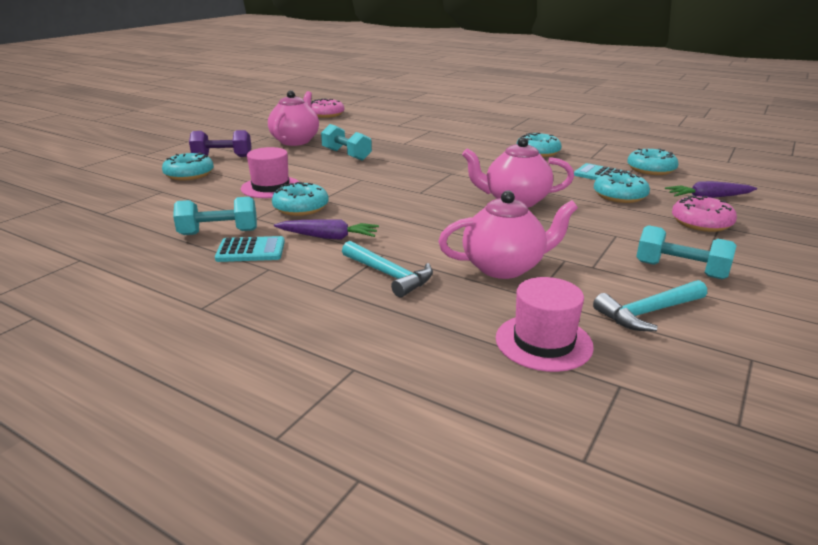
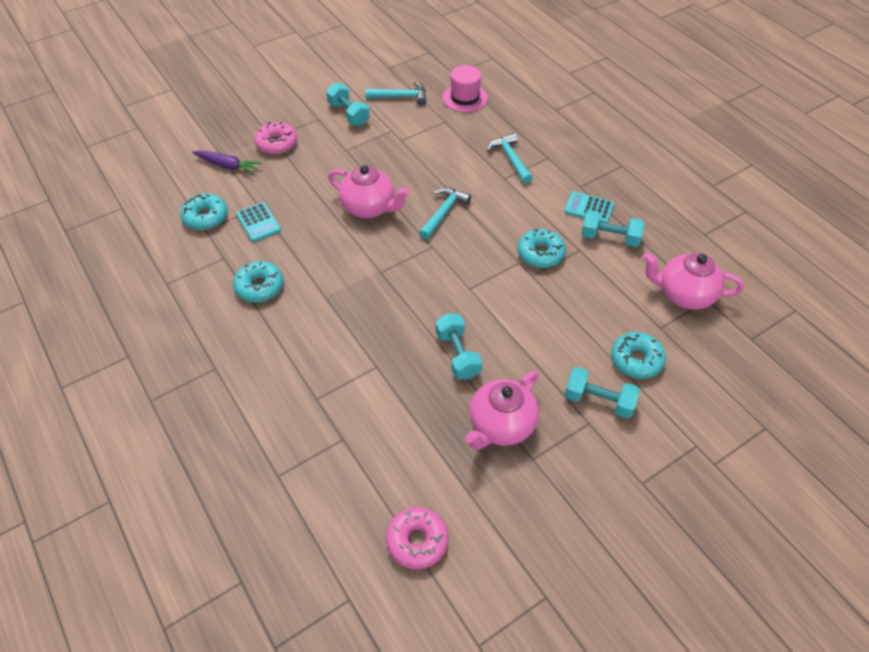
camera: 155 degrees left, 25 degrees up
(222, 157) = (598, 401): purple dumbbell -> turquoise dumbbell
(271, 187) = (557, 300): pink hat -> none
(328, 237) = (532, 207): purple carrot -> none
(432, 213) = (444, 213): none -> turquoise hammer
(504, 267) = (441, 145): pink teapot -> pink teapot (684, 295)
(619, 196) = (285, 189): turquoise donut -> none

